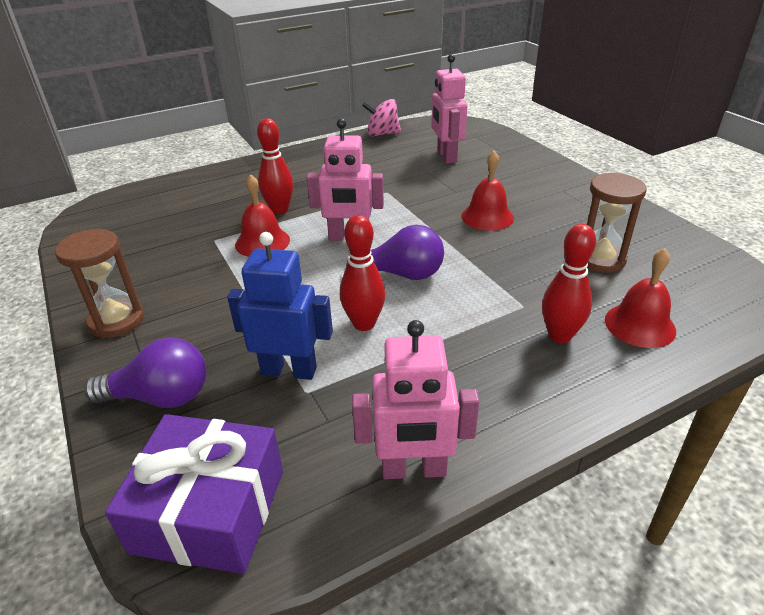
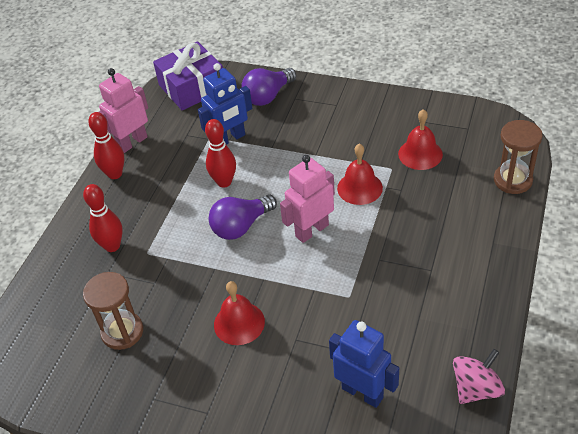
camera: 140 degrees right, 10 degrees up
(116, 321) = (348, 101): brown hourglass -> brown hourglass (512, 180)
(279, 210) = (395, 219): red bowling pin -> red bowling pin (115, 174)
(446, 156) = (362, 392): pink robot -> blue robot
(640, 325) = (70, 285): red bell -> red bell (420, 154)

